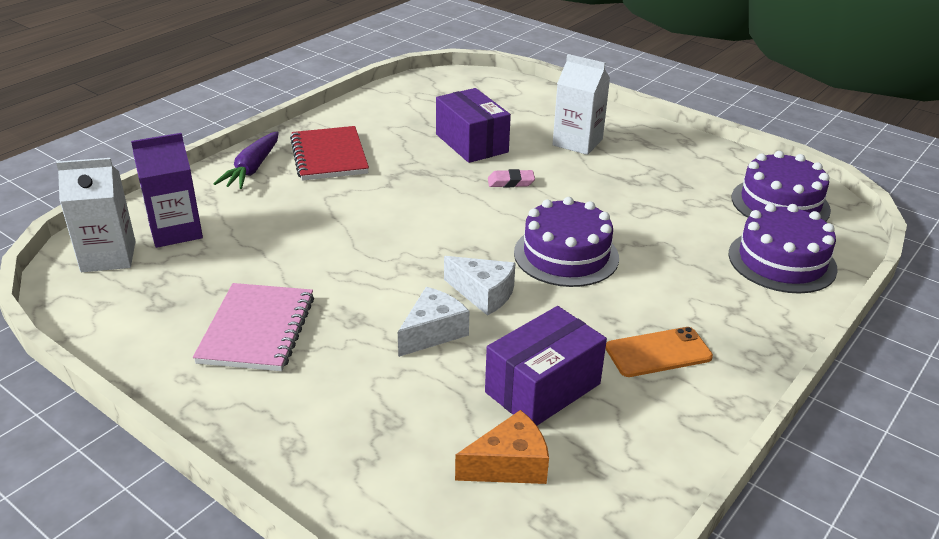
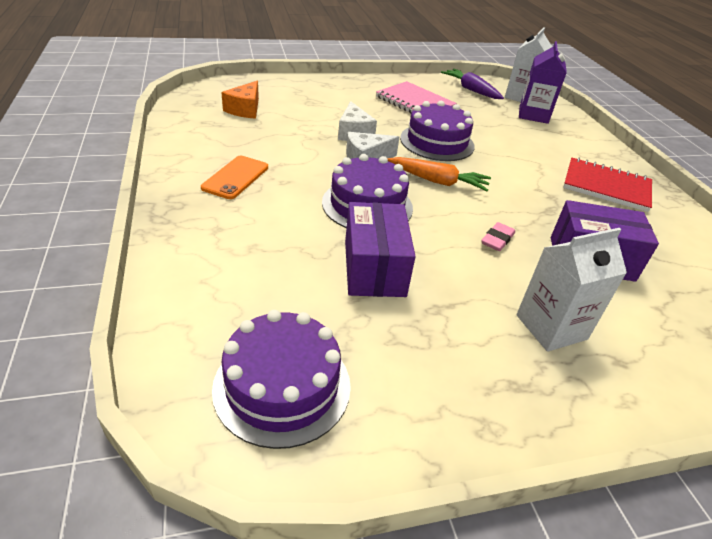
camera: 125 degrees right, 5 degrees up
(252, 169) = (602, 156): purple carrot -> purple carrot (471, 90)
(460, 236) = (437, 181): none -> orange carrot
(543, 388) = (271, 136): purple box -> purple box (374, 268)
(782, 261) = (217, 298): purple cake -> purple cake (437, 142)

